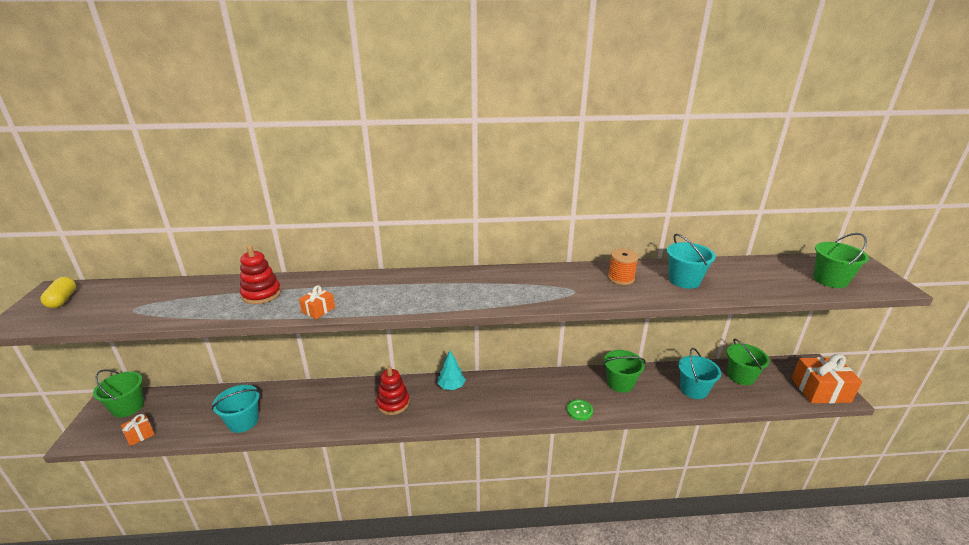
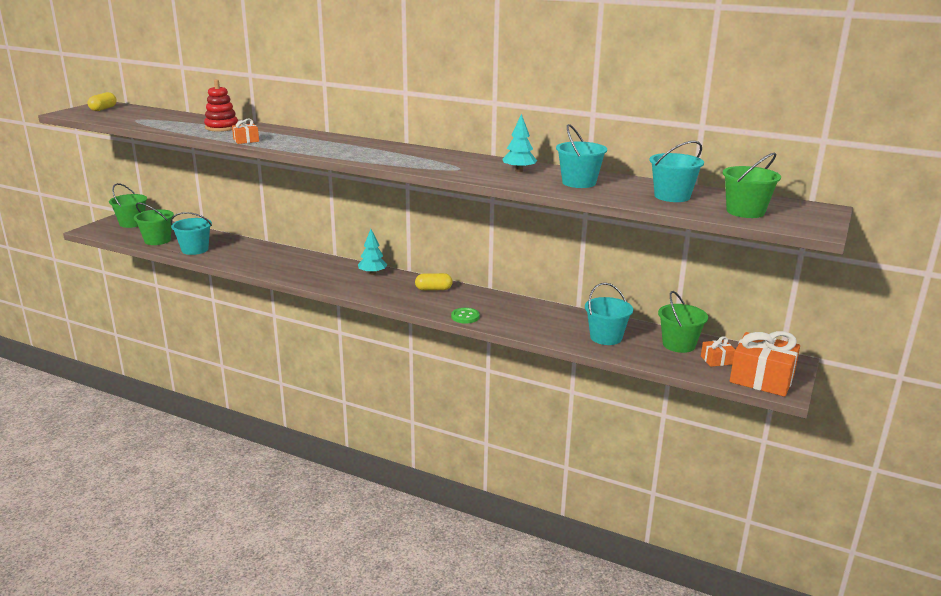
camera: 30 degrees right, 5 degrees down
(140, 435) = (125, 238): orange gift -> orange gift (716, 360)
(393, 403) = (312, 269): red stacking toy -> none
(520, 386) = (433, 289): none -> yellow capsule
(620, 383) = (533, 313): green bucket -> green bucket (157, 240)
(621, 278) = (519, 171): orange spool -> turquoise tree
(764, 277) = (672, 196): none -> turquoise bucket

